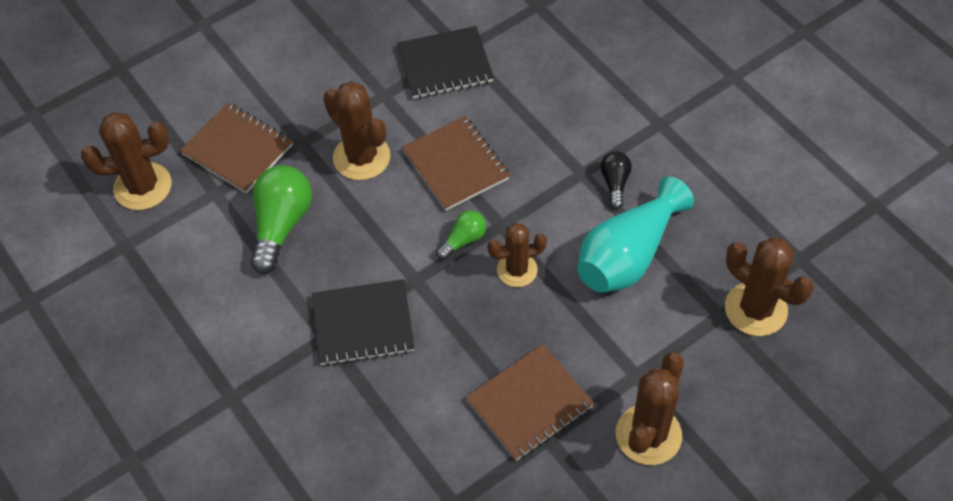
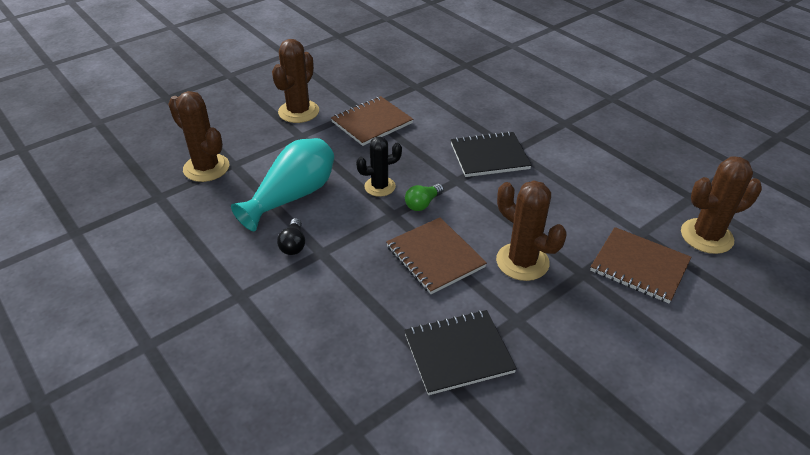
camera: 175 degrees right, 15 degrees down
(281, 225) = (573, 211): green light bulb -> none
(517, 270) = (380, 186): brown cactus -> black cactus

